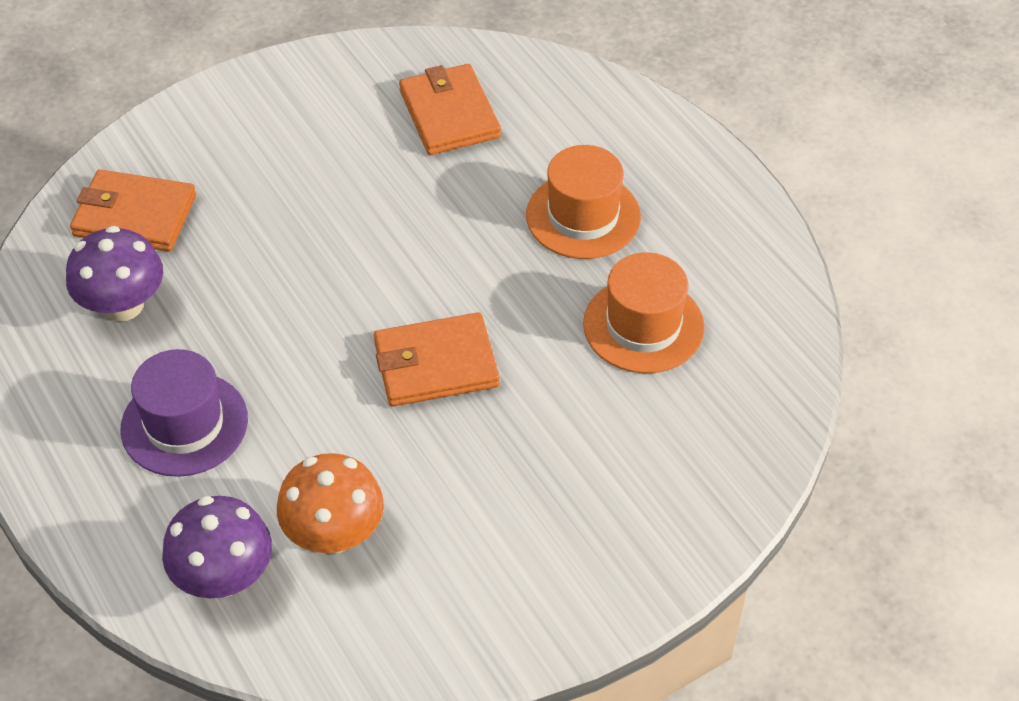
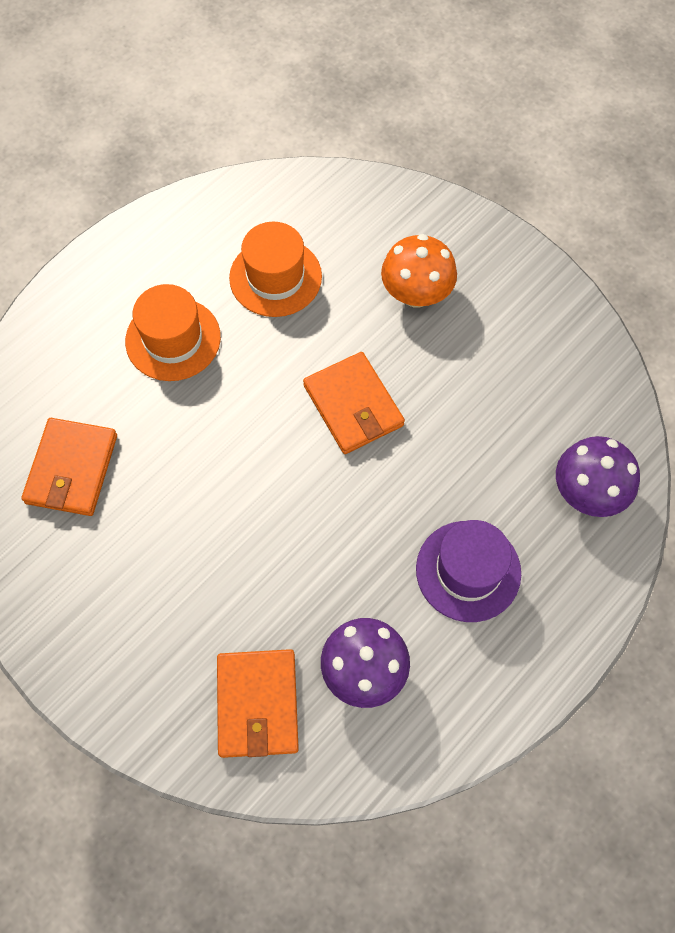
camera: 105 degrees left, 15 degrees up
(334, 534) = (525, 430): orange mushroom -> orange mushroom (416, 294)
(449, 114) = (72, 469): orange wallet -> orange wallet turned 45 degrees counterclockwise

